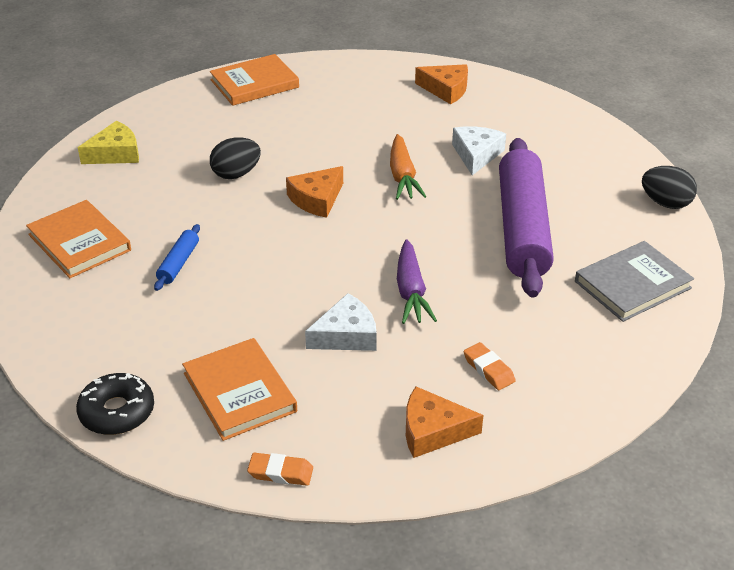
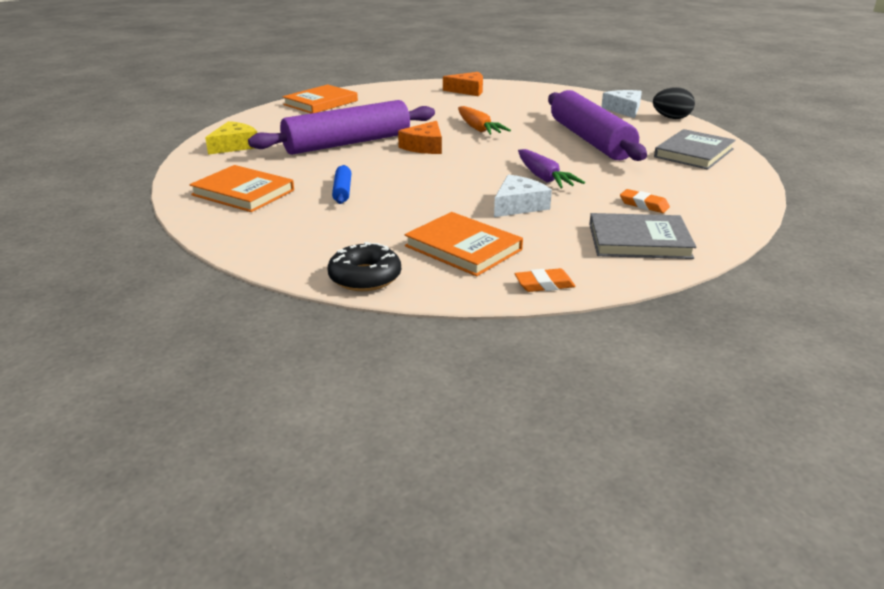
camera: 20 degrees left, 10 degrees down
(236, 174) = (347, 143): black egg -> purple rolling pin
(433, 431) = (639, 241): orange cheese -> grey book
(476, 155) = (521, 114): white cheese -> white cheese (624, 110)

